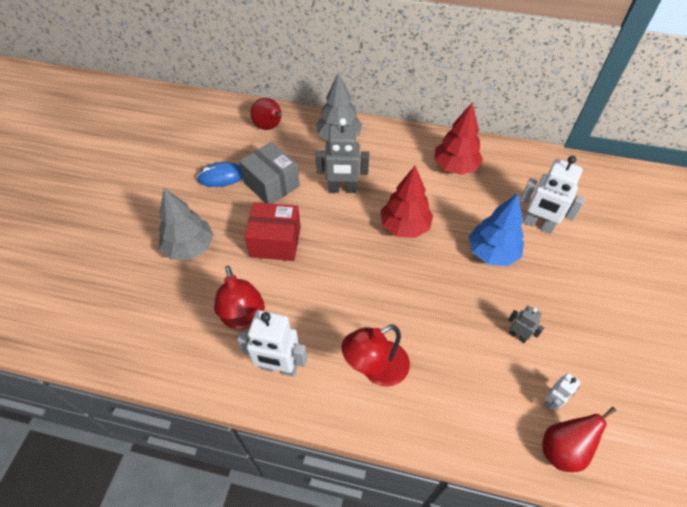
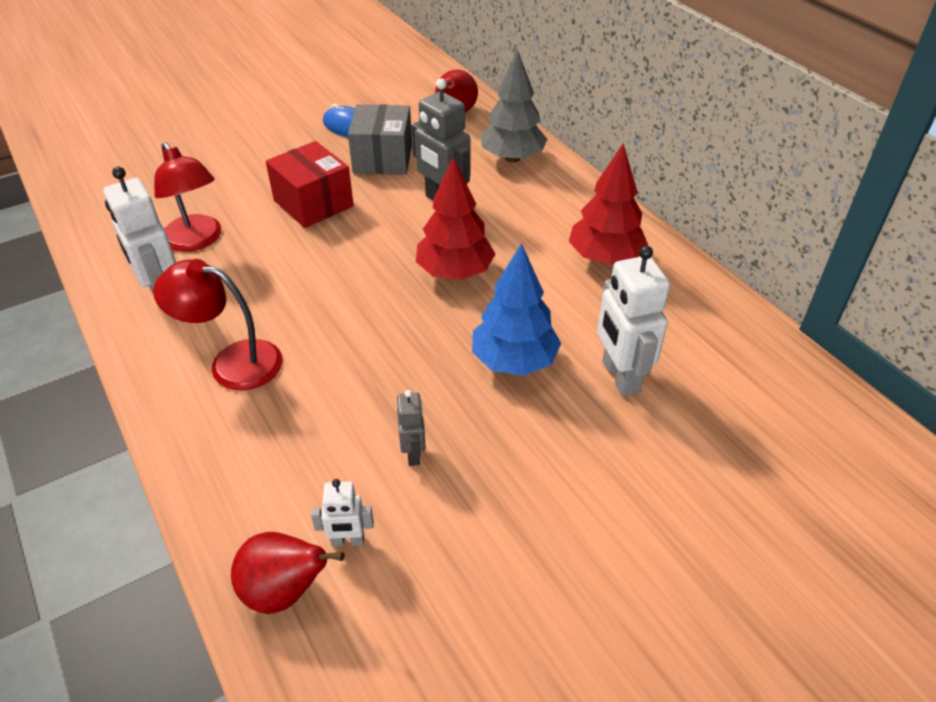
camera: 45 degrees right, 10 degrees down
(190, 247) = (240, 162): grey tree -> none
(244, 318) = (196, 241): red lamp -> red lamp turned 60 degrees counterclockwise

